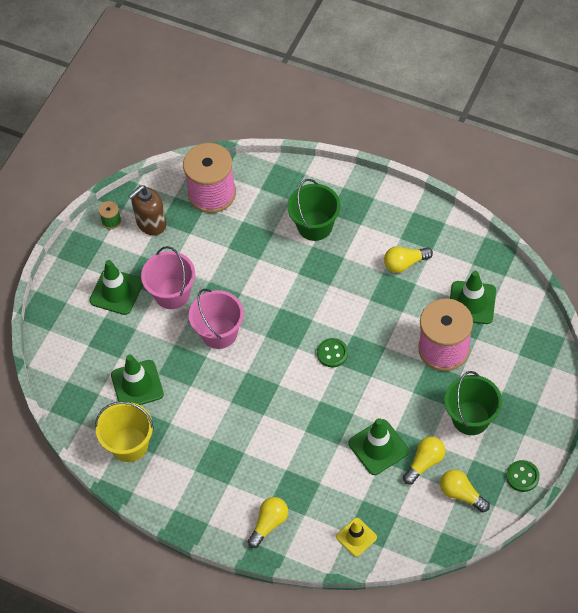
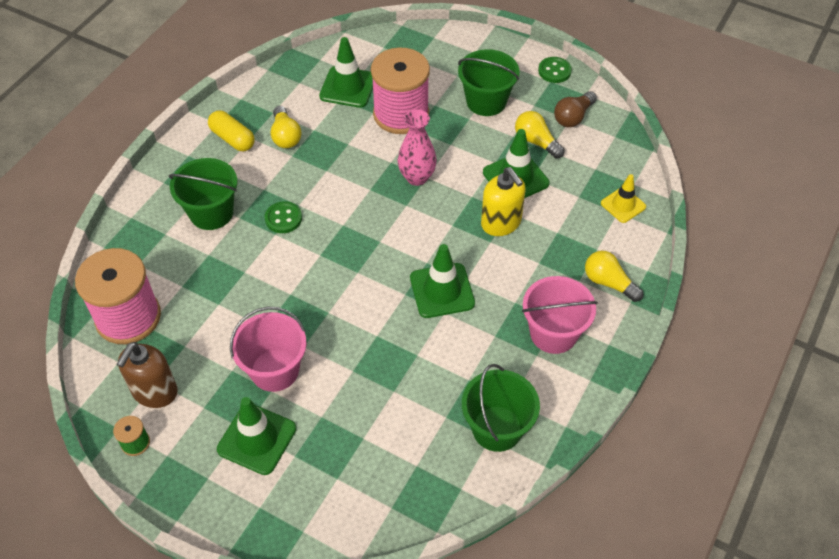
camera: 90 degrees left, 5 degrees down
(129, 445) = (497, 428): yellow bucket -> green bucket
(137, 384) = (408, 417): green traffic cone -> green traffic cone (442, 291)
(151, 223) = (154, 392): brown soap dispenser -> brown soap dispenser turned 60 degrees clockwise
(219, 333) = (344, 319): pink bucket -> pink bucket (553, 333)
(325, 438) = (501, 223): none -> yellow soap dispenser
(332, 353) = (392, 209): green button -> green button (283, 218)
(370, 369) = (417, 177): none -> pink vase
(396, 225) = (232, 139): none -> yellow capsule
(461, 494) = (573, 117): yellow light bulb -> brown light bulb

